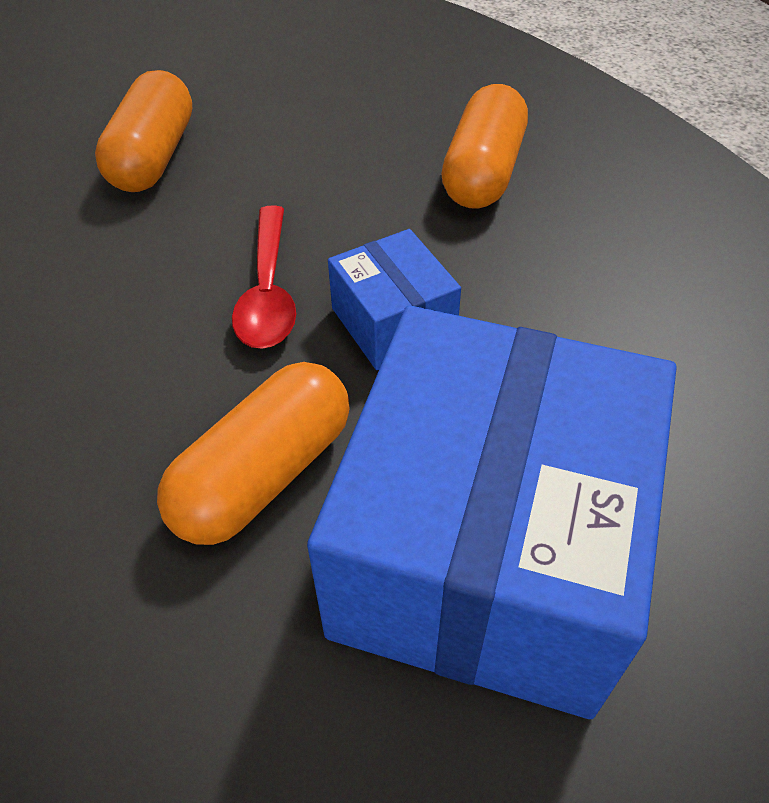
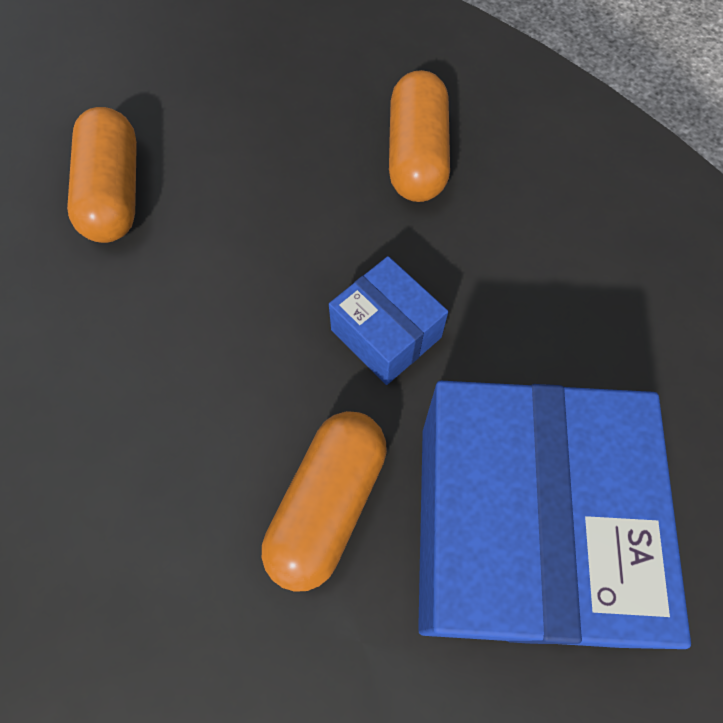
camera: 15 degrees left, 15 degrees up
(268, 291) = (271, 324): red spoon -> none

